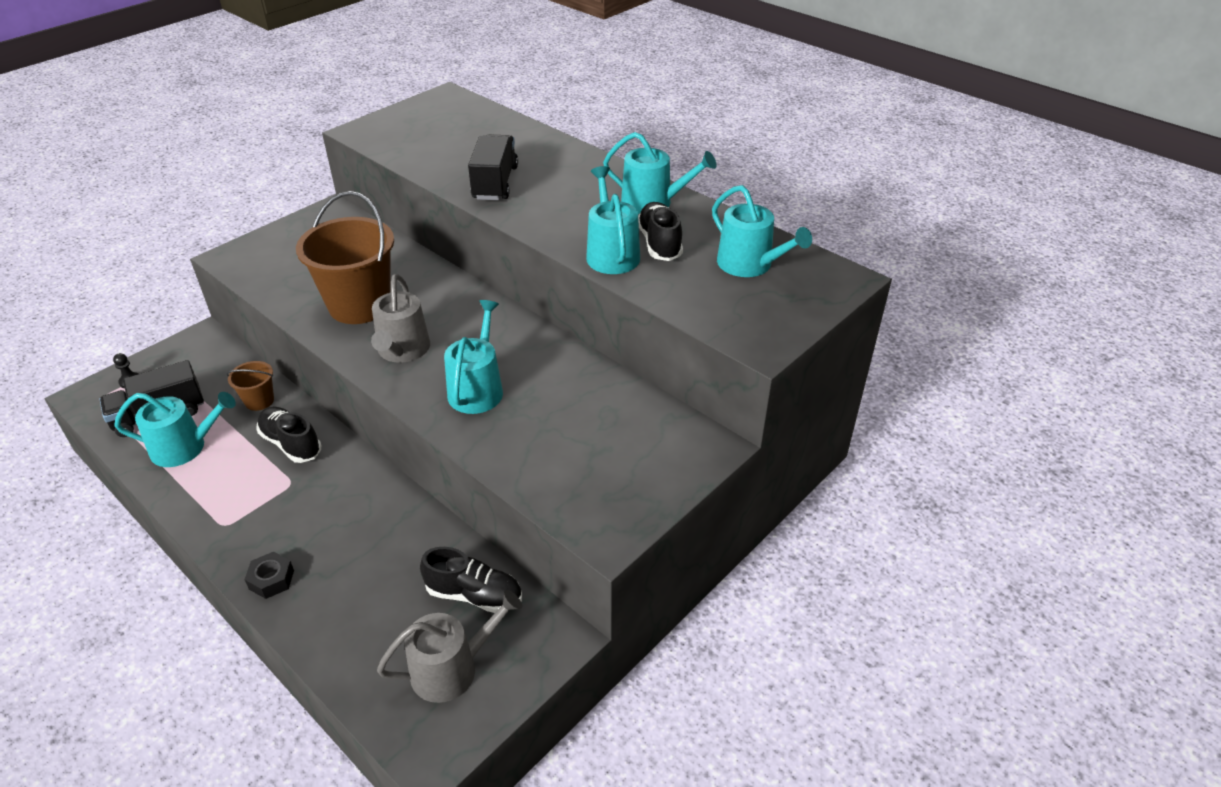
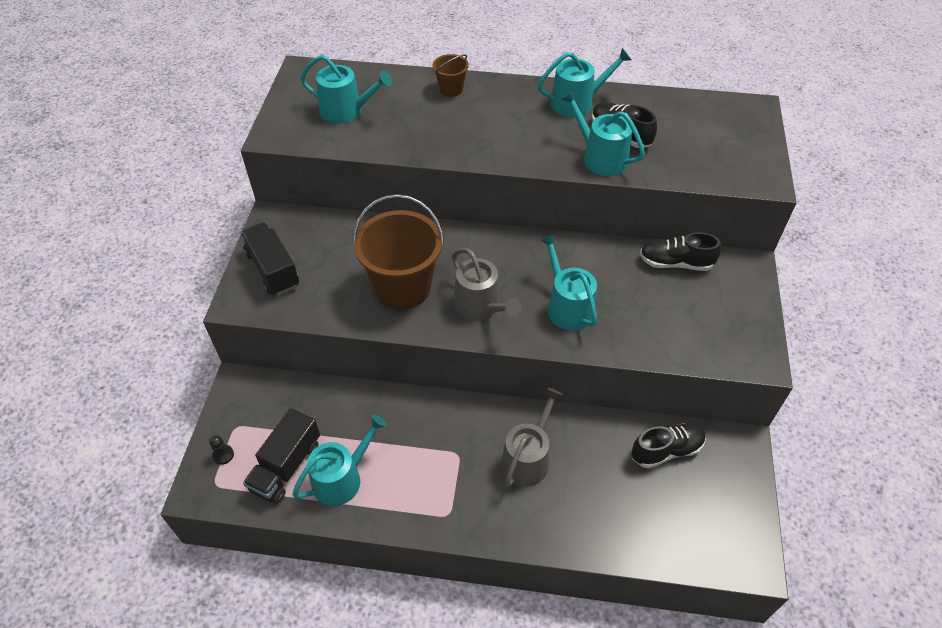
camera: 35 degrees left, 10 degrees up
(259, 401) = (355, 408): brown bucket -> brown bucket (451, 89)
(271, 579) = (529, 529): black nut -> none
(291, 444) = (421, 425): black shoe -> black shoe (675, 263)
(452, 668) = (706, 505): grey watering can -> grey watering can (527, 458)
(495, 183) = (447, 136): black truck -> black truck (273, 269)
(749, 265) = (692, 124): turquoise watering can -> turquoise watering can (346, 111)

